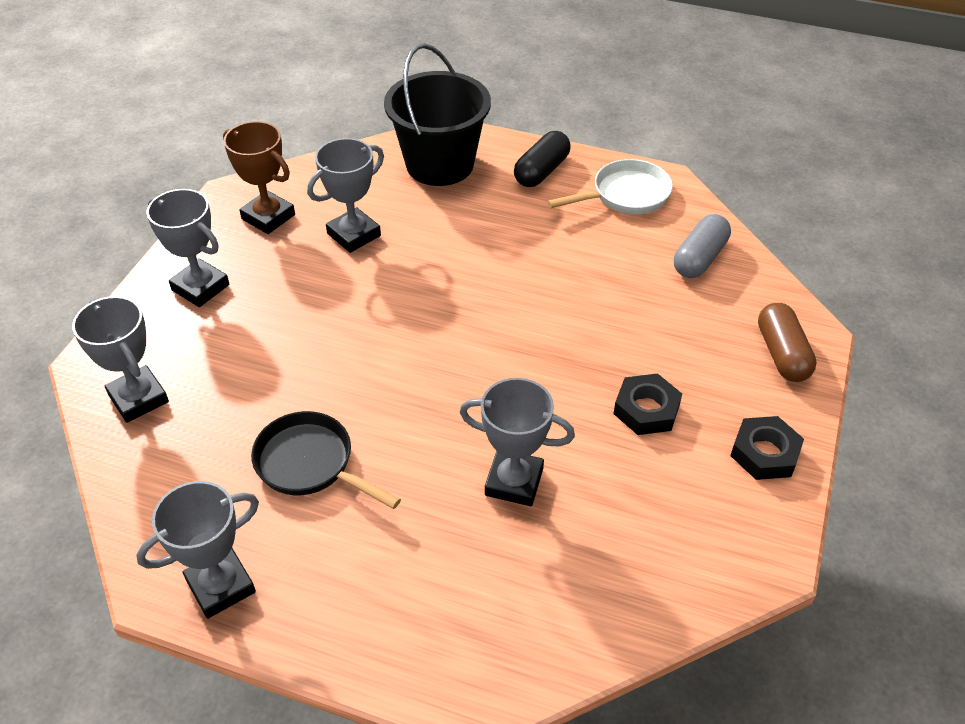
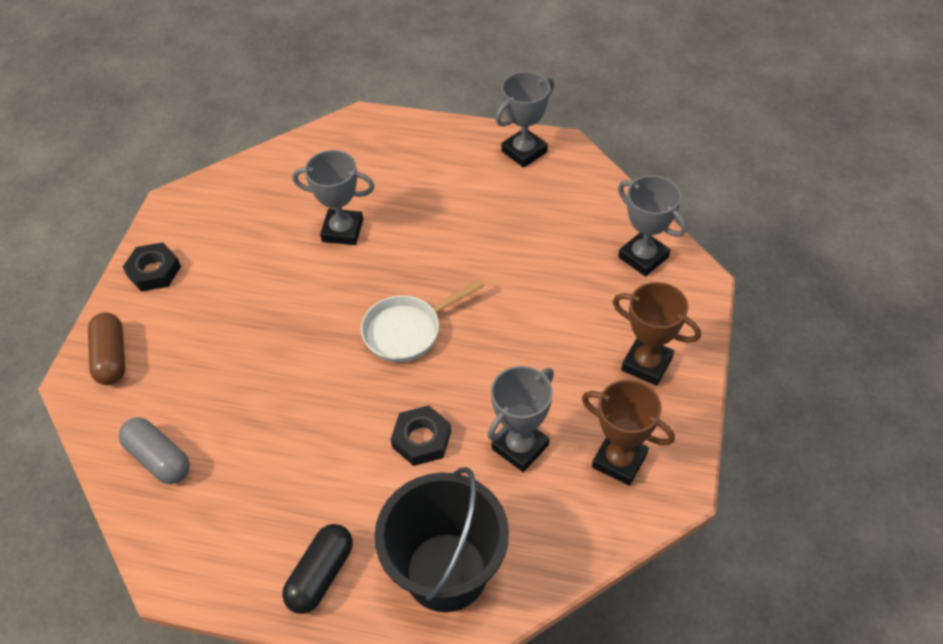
camera: 175 degrees right, 5 degrees up
(200, 287) = (646, 364): grey trophy -> brown trophy
(310, 464) = (491, 226): black pan -> none
(625, 195) = (223, 545): white pan -> white pan (407, 331)
(646, 409) = (238, 294): black nut -> black nut (421, 439)
(699, 258) = (159, 459): grey capsule -> grey capsule turned 75 degrees counterclockwise

